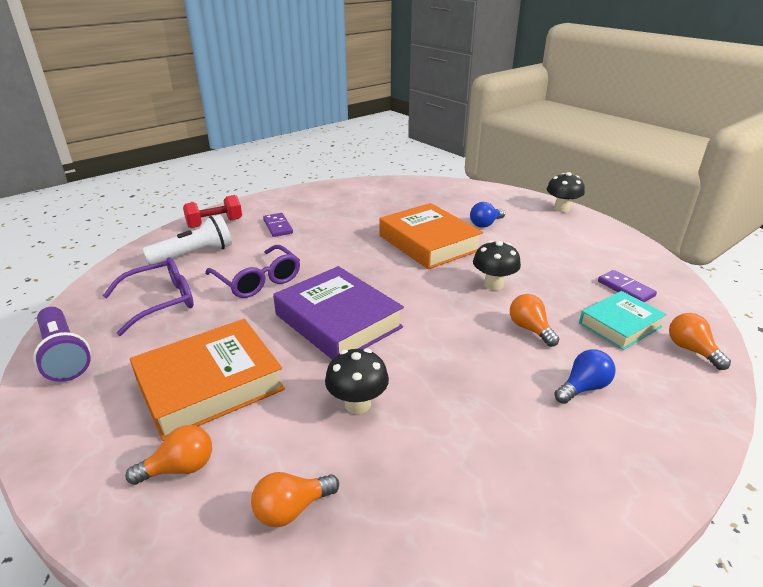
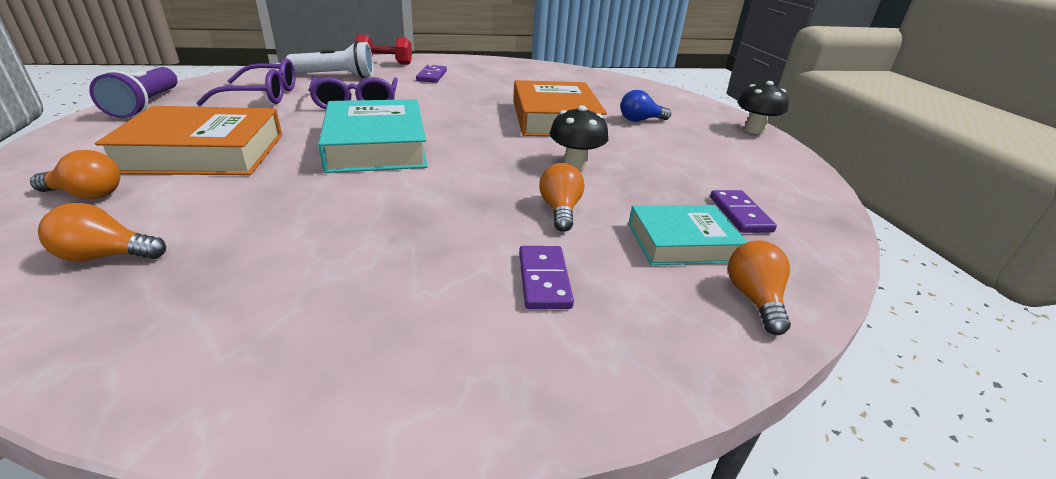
camera: 25 degrees right, 0 degrees up
(338, 321) = (376, 146): purple book -> turquoise book
(357, 404) = (290, 206): black mushroom -> none
(583, 388) = (544, 280): blue light bulb -> purple domino

